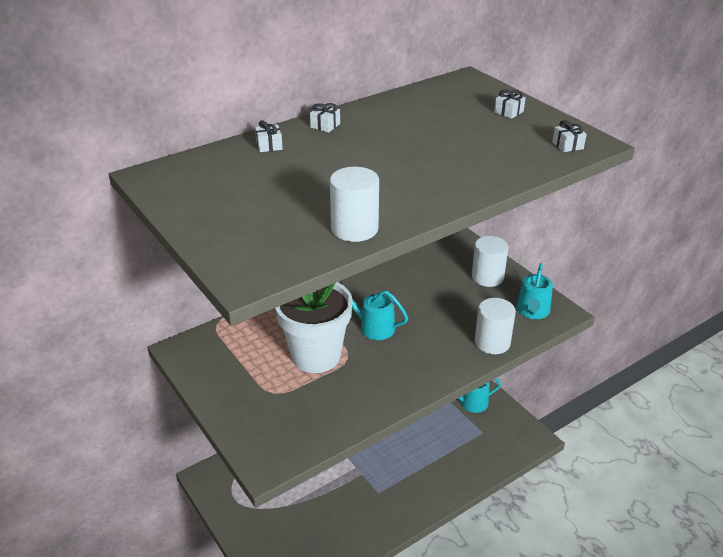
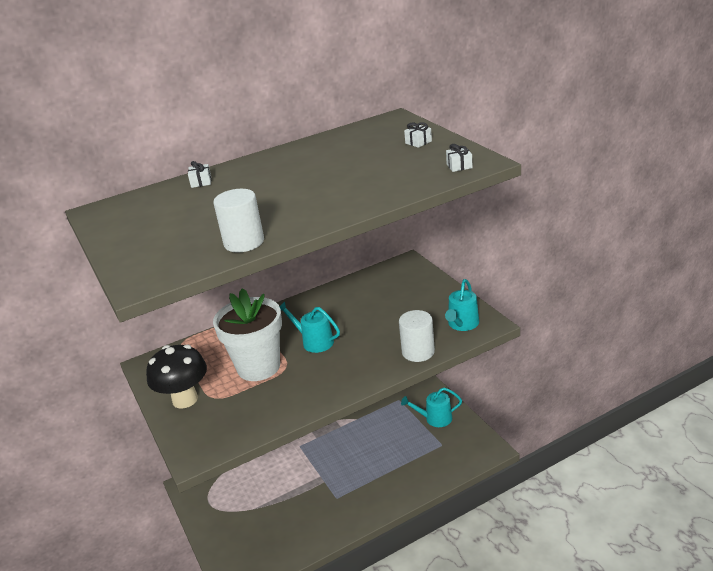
camera: 10 degrees right, 5 degrees down
(238, 394) = (185, 399): none -> black mushroom
(325, 125) = (254, 163): white gift -> none
(487, 277) = (428, 296): white cylinder -> none

